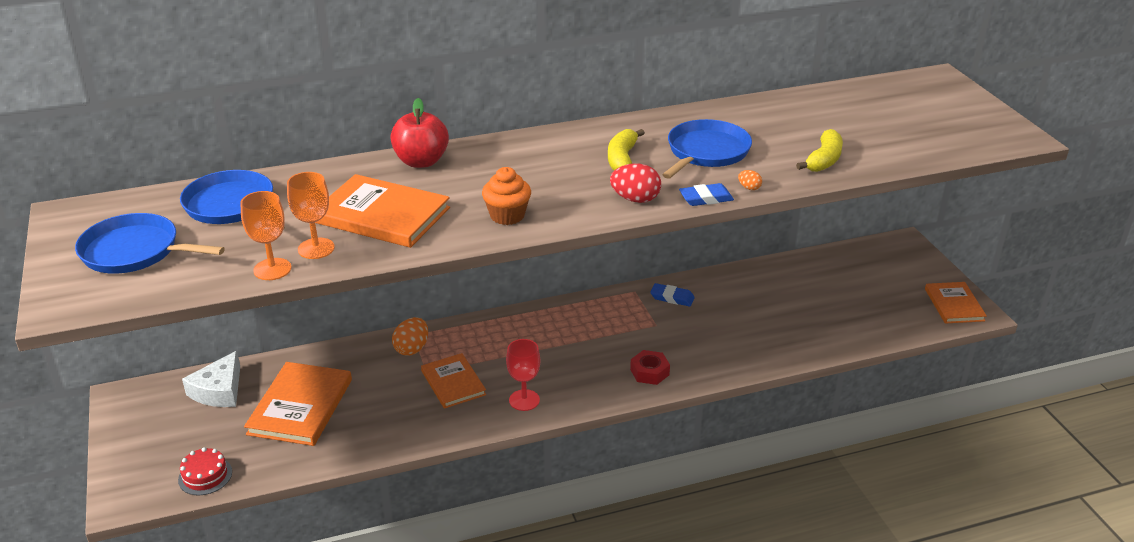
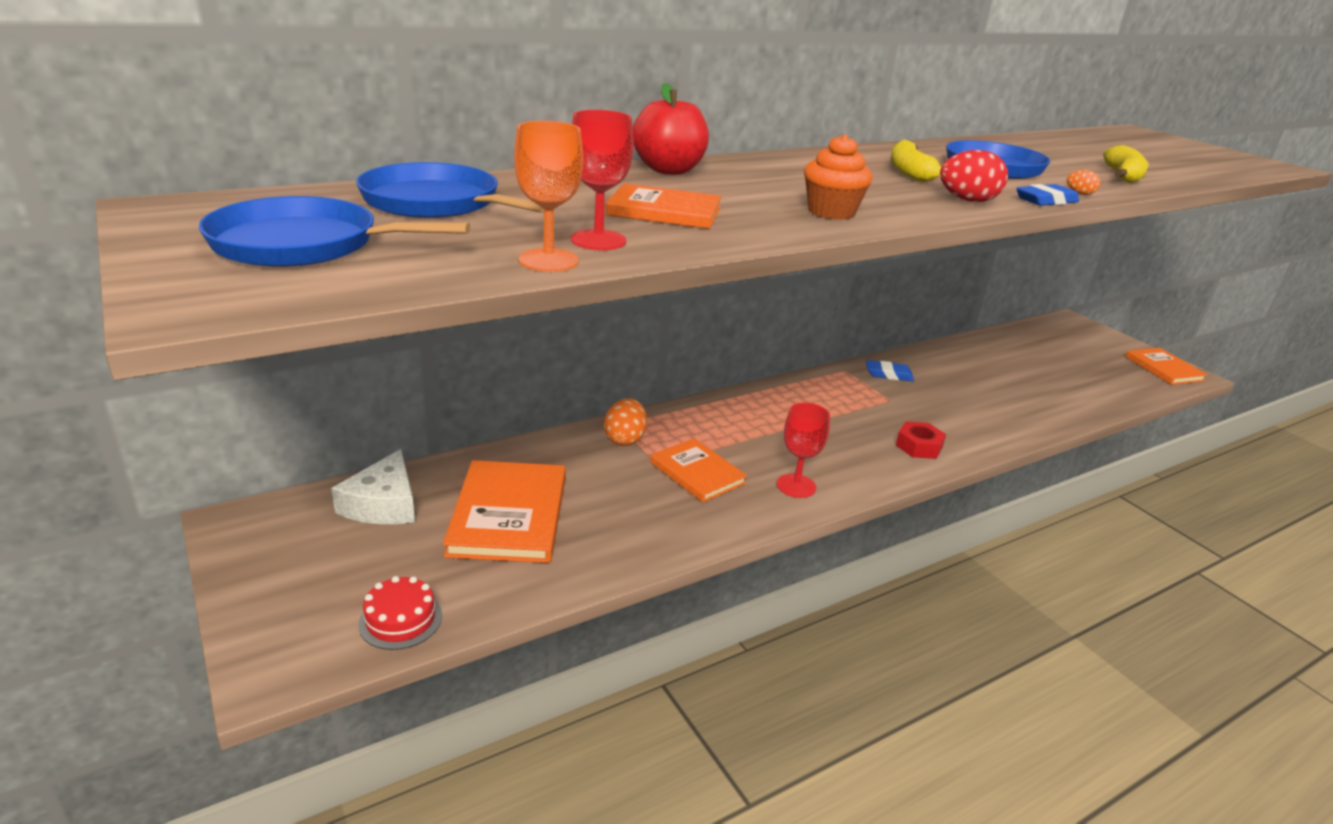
camera: 15 degrees left, 5 degrees down
(316, 248) = (598, 240): orange goblet -> red goblet
(382, 215) = (664, 211): orange book -> orange book, size x0.65

